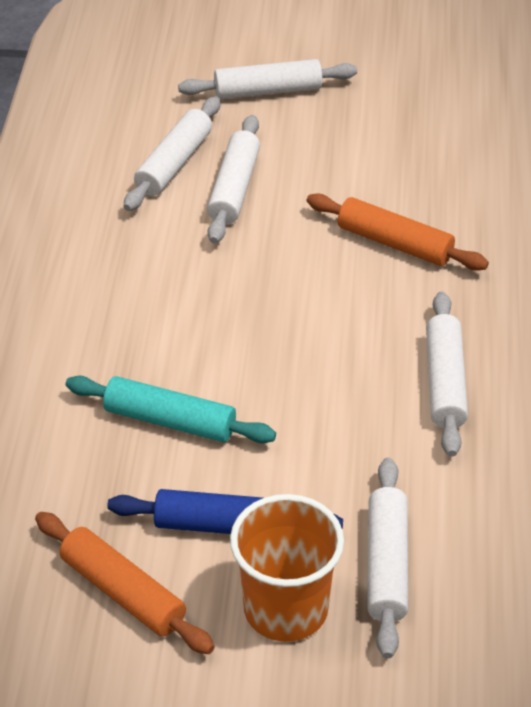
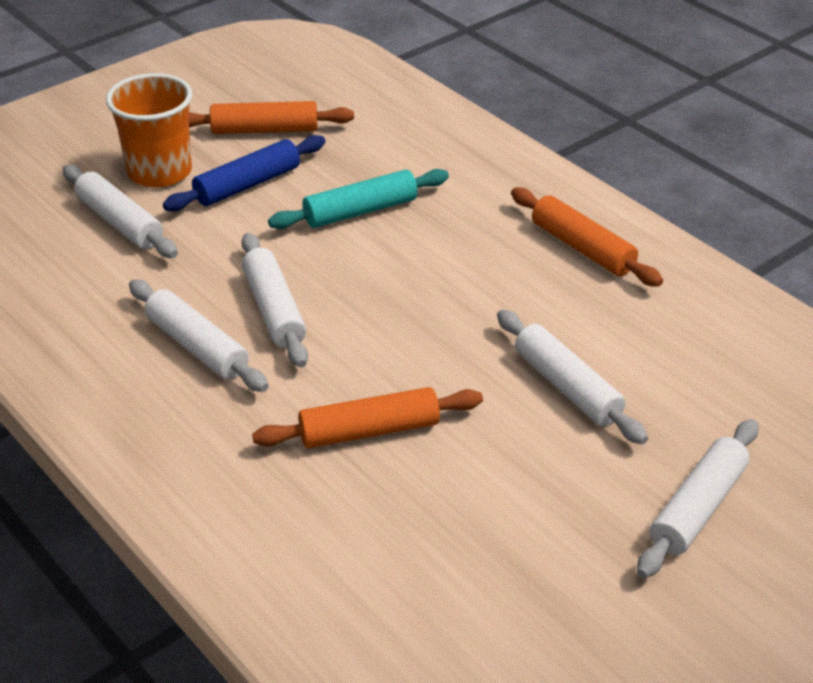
camera: 135 degrees right, 5 degrees down
(63, 268) = (582, 248): none -> orange rolling pin
(174, 163) = (648, 374): white rolling pin -> white rolling pin (274, 309)

